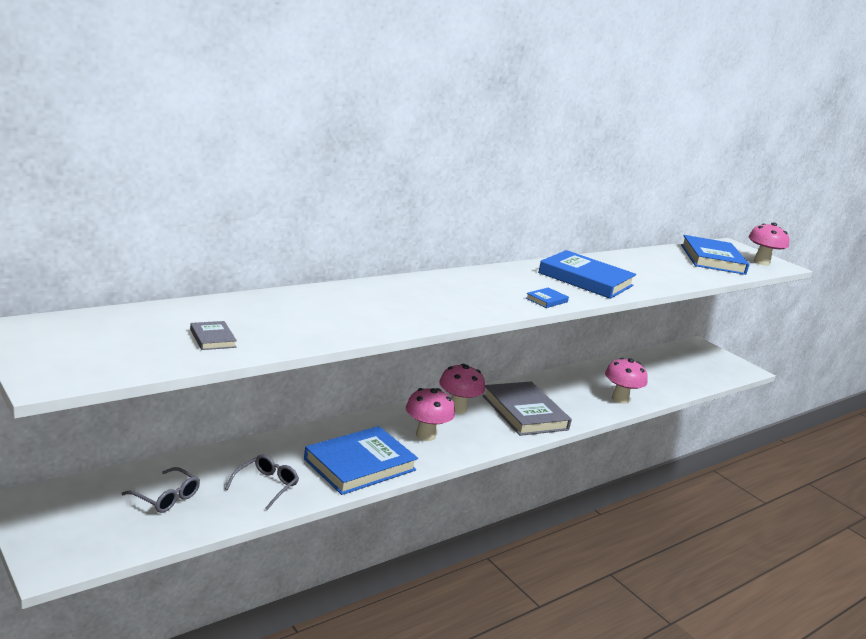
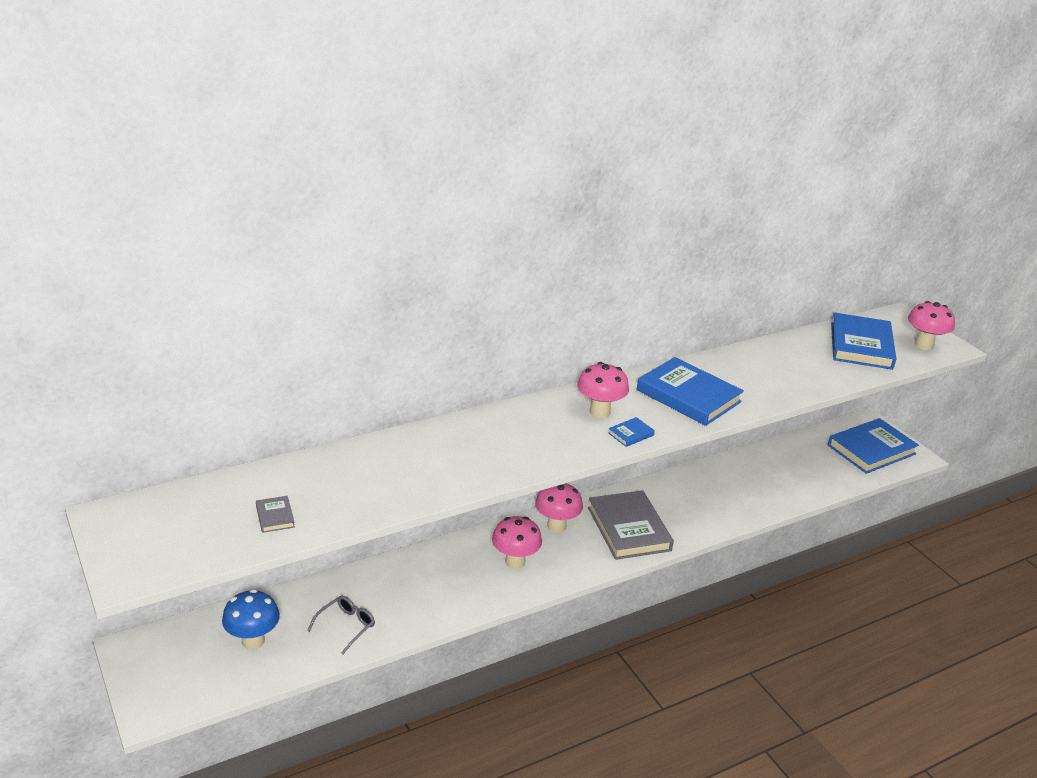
camera: 10 degrees right, 10 degrees up
(166, 497) = (253, 641): grey glasses -> blue mushroom
(360, 465) = (441, 600): blue book -> blue book (871, 450)
(620, 399) = (743, 506): pink mushroom -> pink mushroom (599, 412)

